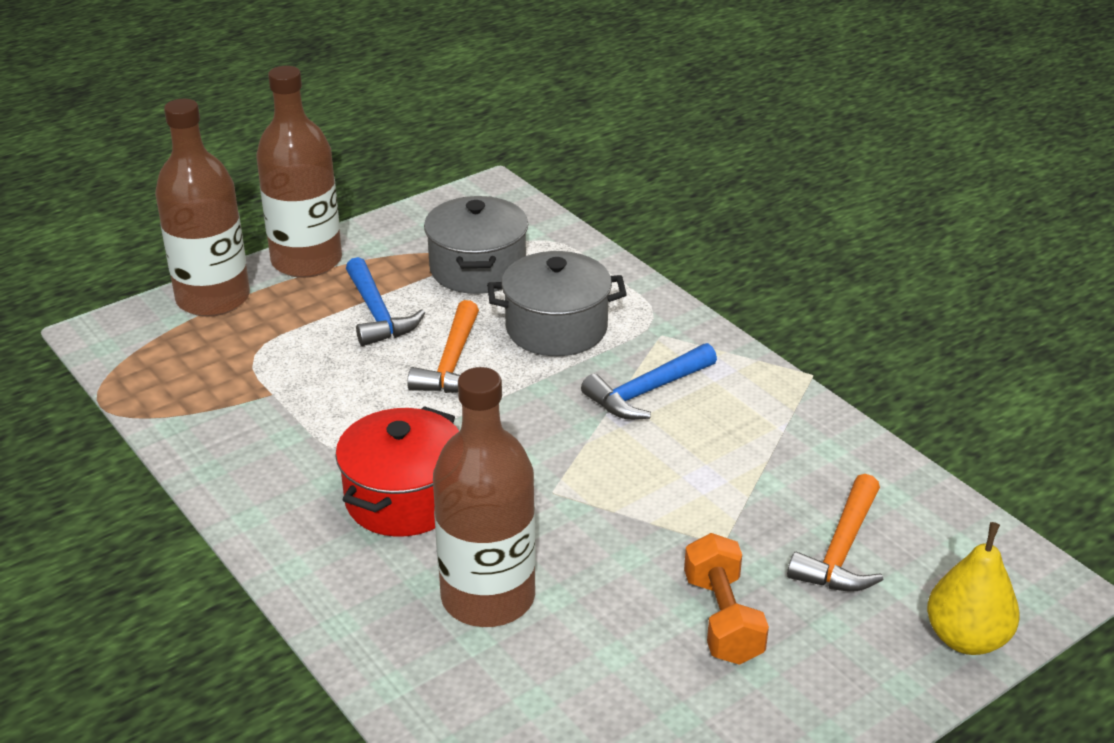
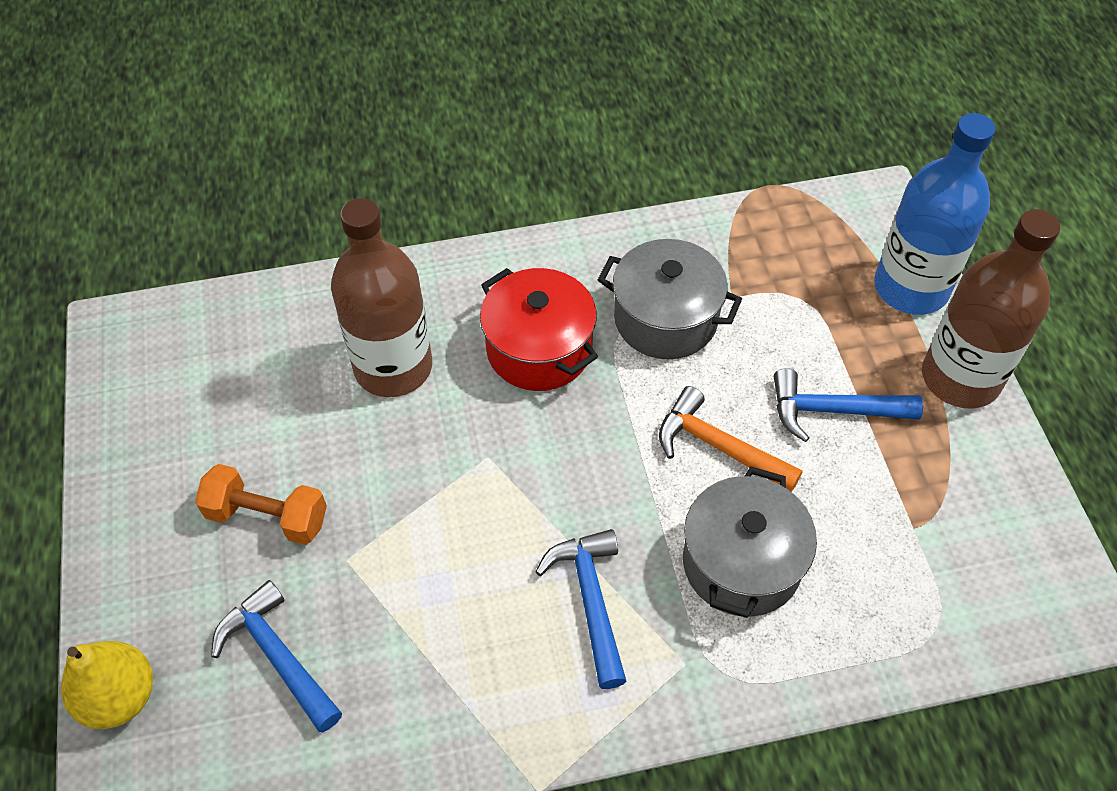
camera: 115 degrees right, 20 degrees up
(213, 298) = (911, 288): brown bottle -> blue bottle
(478, 269) = (891, 531): grey pot -> grey pot (665, 319)
(841, 550) = (278, 656): orange hammer -> blue hammer

